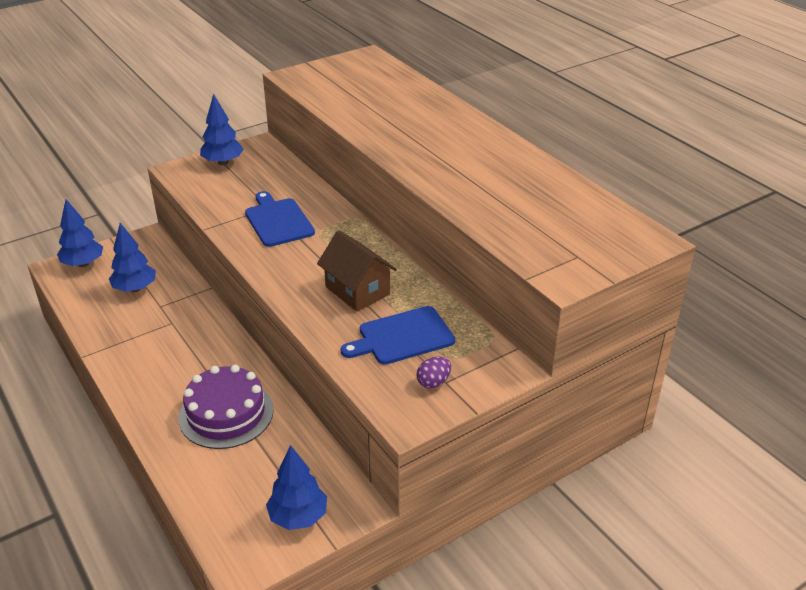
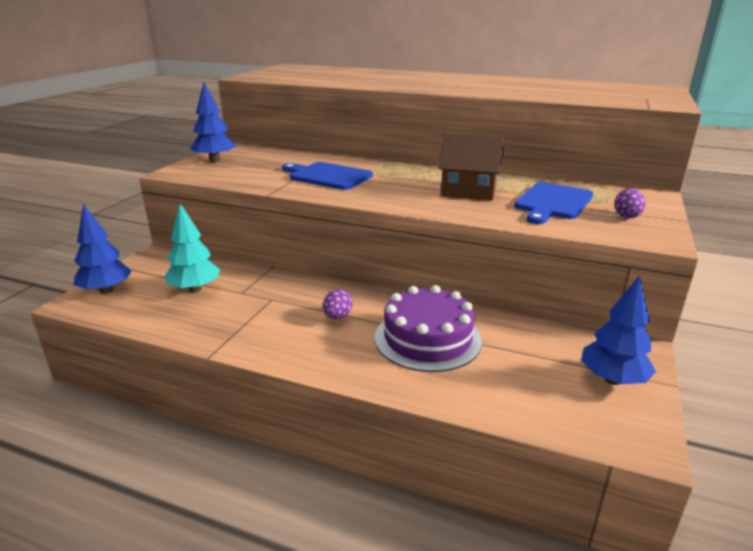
camera: 35 degrees left, 10 degrees down
(135, 288) = (195, 289): blue tree -> turquoise tree
(194, 362) = (337, 316): none -> purple egg

